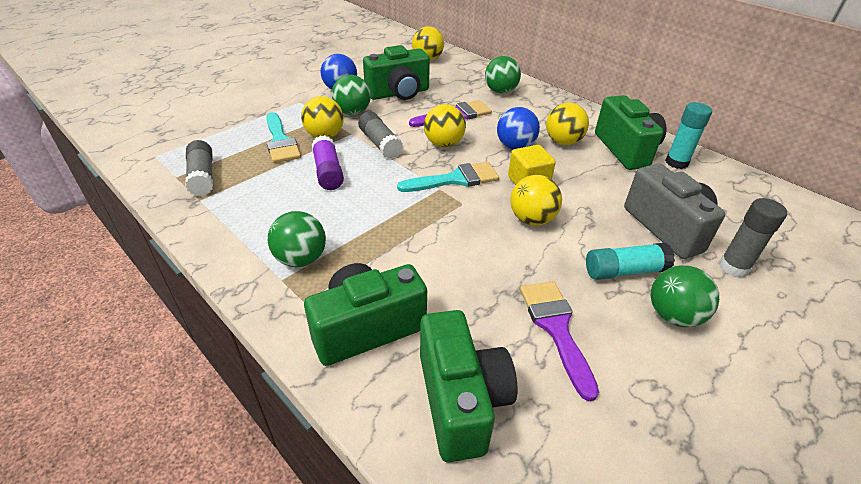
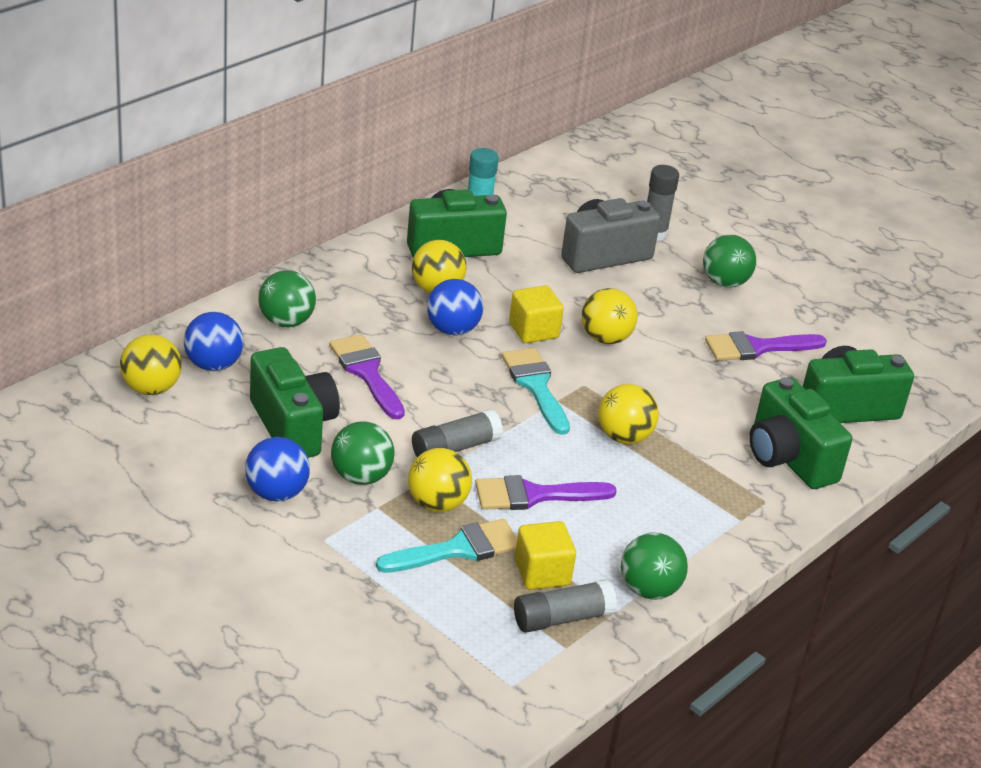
camera: 95 degrees left, 5 degrees down
(249, 171) = (542, 572): none -> yellow cube
(301, 259) = (706, 507): green ball -> green ball (649, 589)
(328, 172) = (534, 495): purple glue stick -> purple brush
(443, 144) = (451, 389): yellow ball -> yellow ball (624, 437)
(451, 73) = (213, 365): none -> blue ball
(624, 271) = (674, 295): turquoise glue stick -> none

